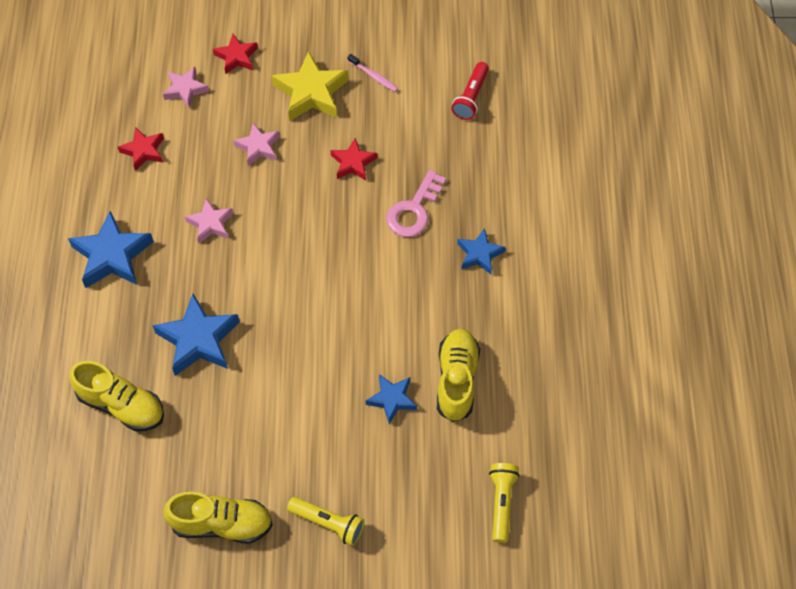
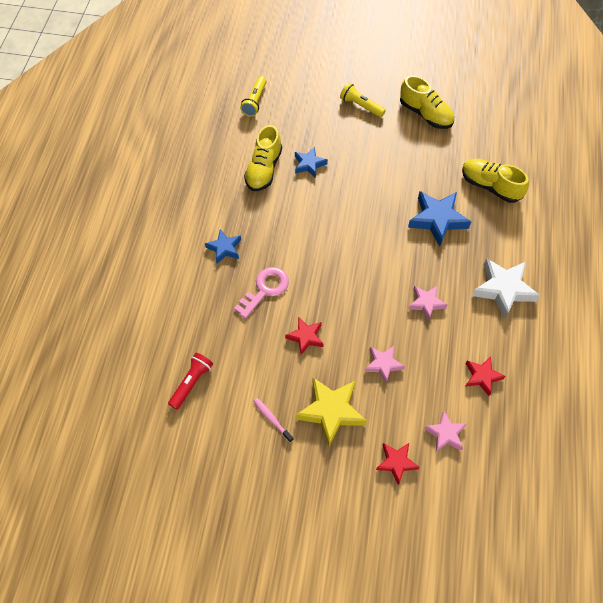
camera: 170 degrees left, 0 degrees up
(112, 255) = (503, 289): blue star -> white star
(221, 524) = (425, 114): yellow shoe -> yellow shoe turned 150 degrees counterclockwise

